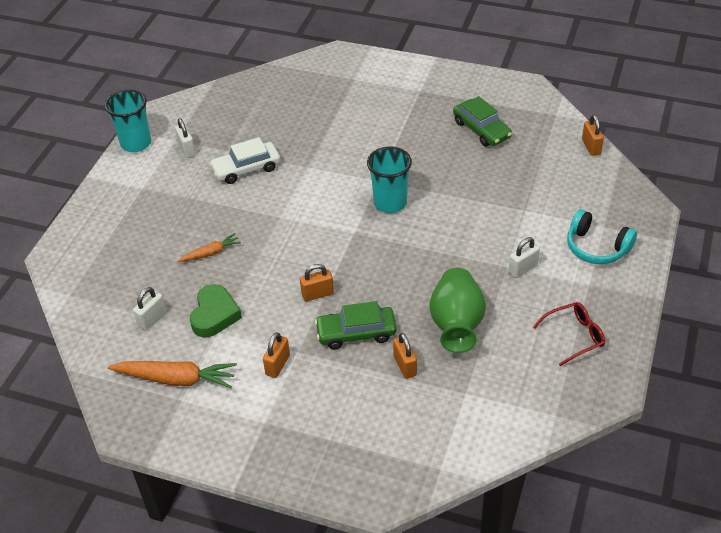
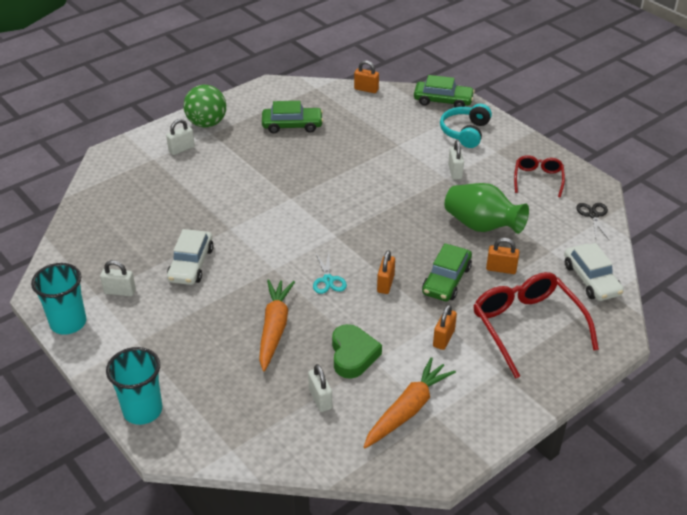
camera: 60 degrees left, 5 degrees down
(210, 253) = (274, 328): orange carrot -> orange carrot, size x1.78
(214, 315) = (353, 355): green heart -> green heart turned 45 degrees clockwise
(277, 365) = (443, 338): orange padlock -> orange padlock turned 60 degrees clockwise
(293, 256) = (328, 280): none -> turquoise scissors
(339, 418) = (527, 326): none -> red glasses
(382, 86) = (181, 149): none -> white padlock
(390, 203) = (322, 203): turquoise cup -> turquoise cup (142, 410)
(430, 81) = (207, 123): none -> green ball
(448, 443) = (591, 279): none -> white car
(556, 406) = (593, 215): none -> black scissors
(596, 247) = (465, 132): turquoise headphones -> turquoise headphones turned 135 degrees clockwise
(633, 207) = (443, 101): none -> green car

